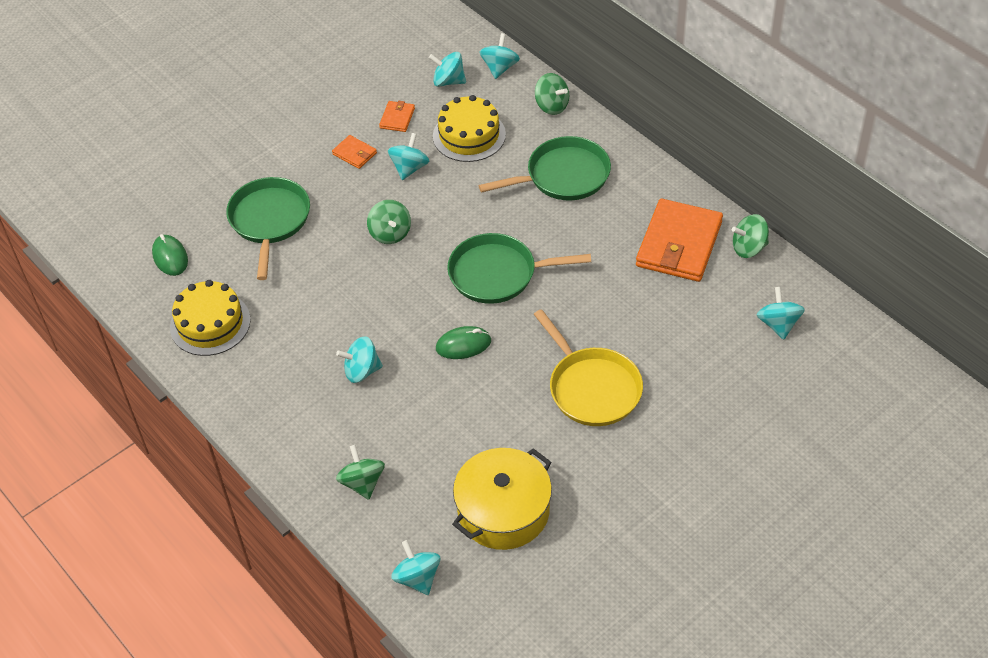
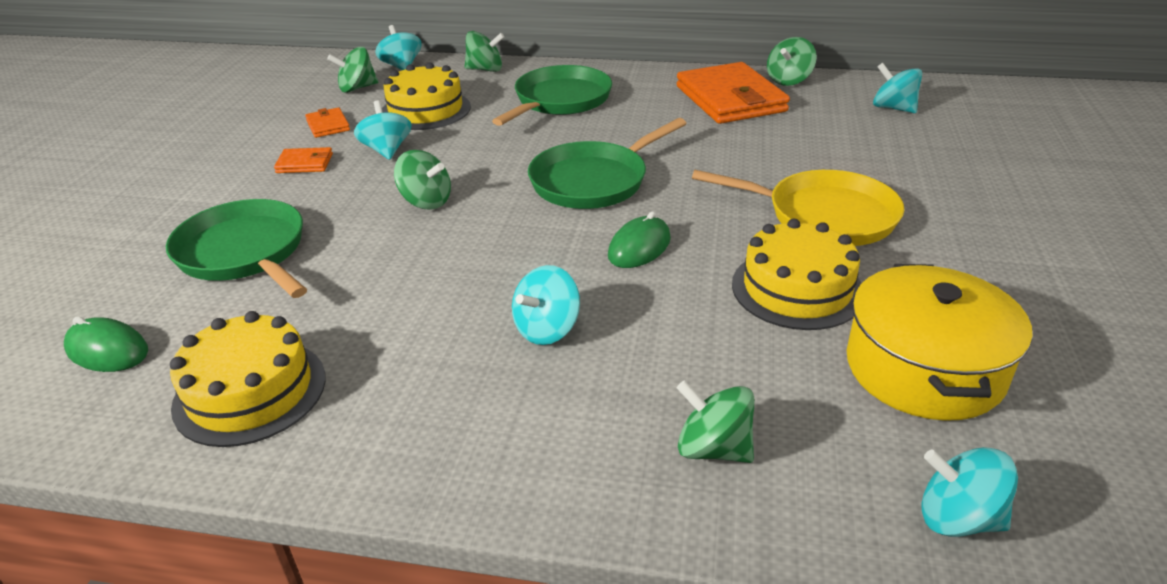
camera: 40 degrees left, 15 degrees down
(448, 81) = (357, 88): turquoise spinning top -> green spinning top
(508, 427) = (797, 288): none -> yellow cake

